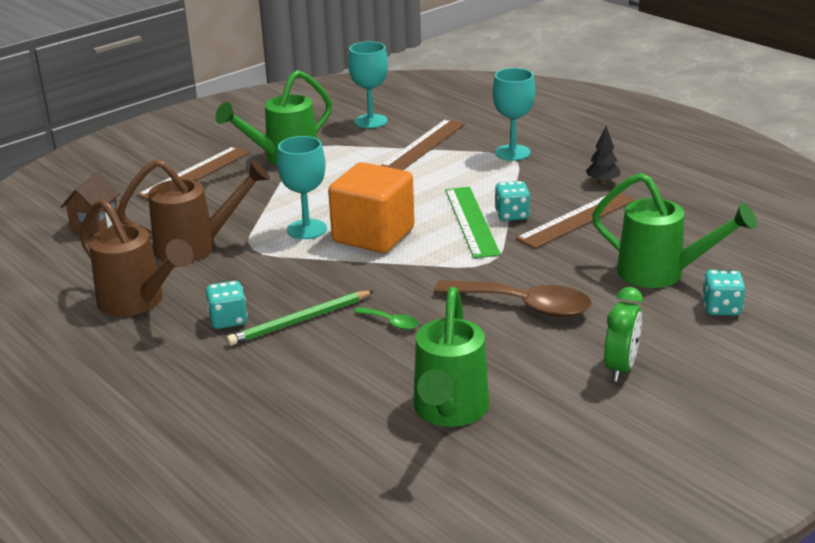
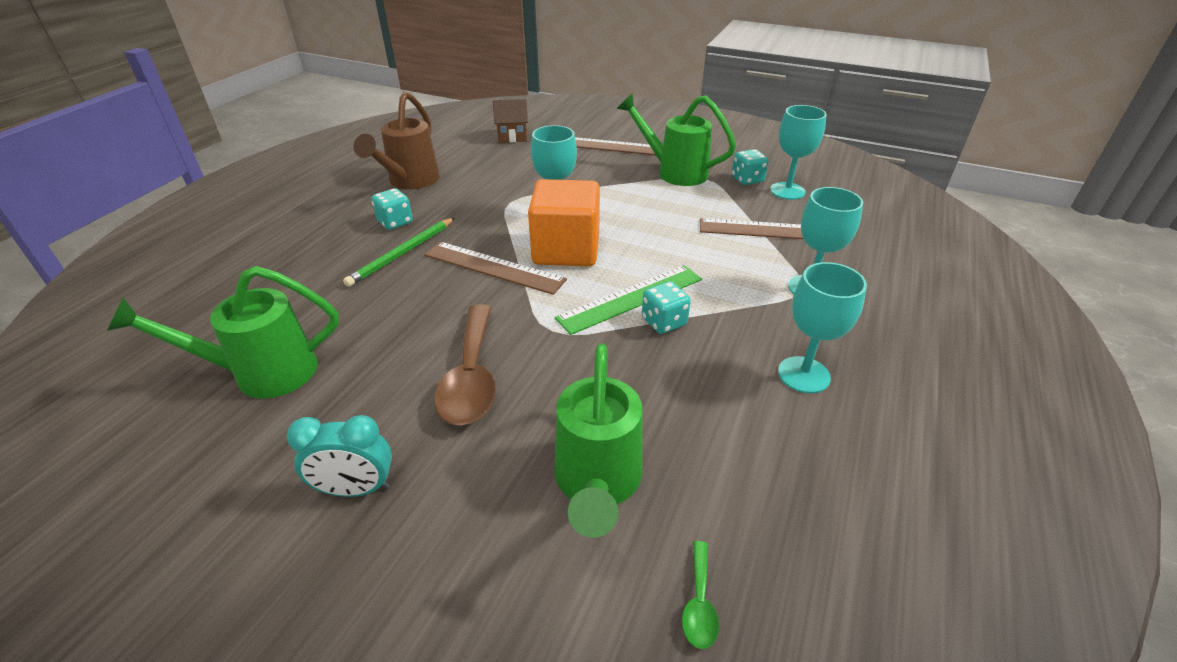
camera: 65 degrees right, 10 degrees up
(197, 246) = (501, 179): brown watering can -> none
(300, 321) = (403, 253): green pencil -> green pencil turned 90 degrees counterclockwise
(391, 322) = (413, 300): green spoon -> green spoon (699, 603)
(577, 219) = (689, 374): brown ruler -> brown ruler (493, 267)
(602, 182) = (803, 375): black tree -> turquoise goblet
(620, 368) = (356, 489): green clock -> turquoise clock
(721, 308) = (531, 573): turquoise dice -> turquoise dice (747, 180)

